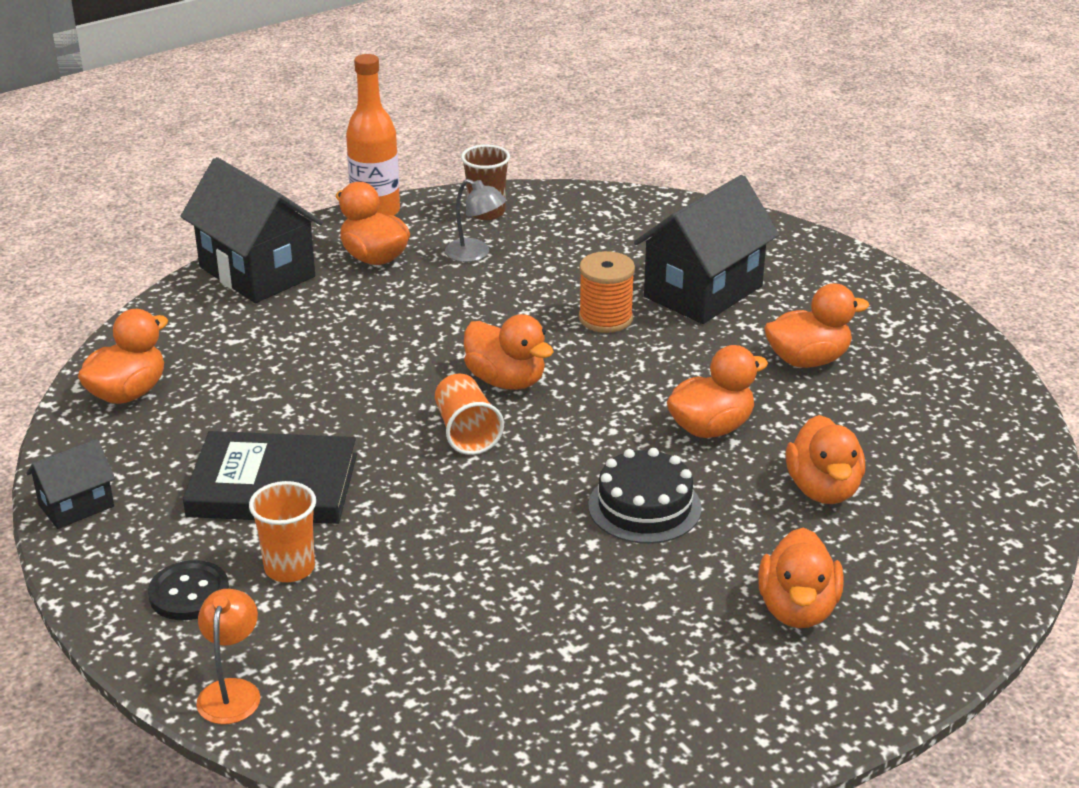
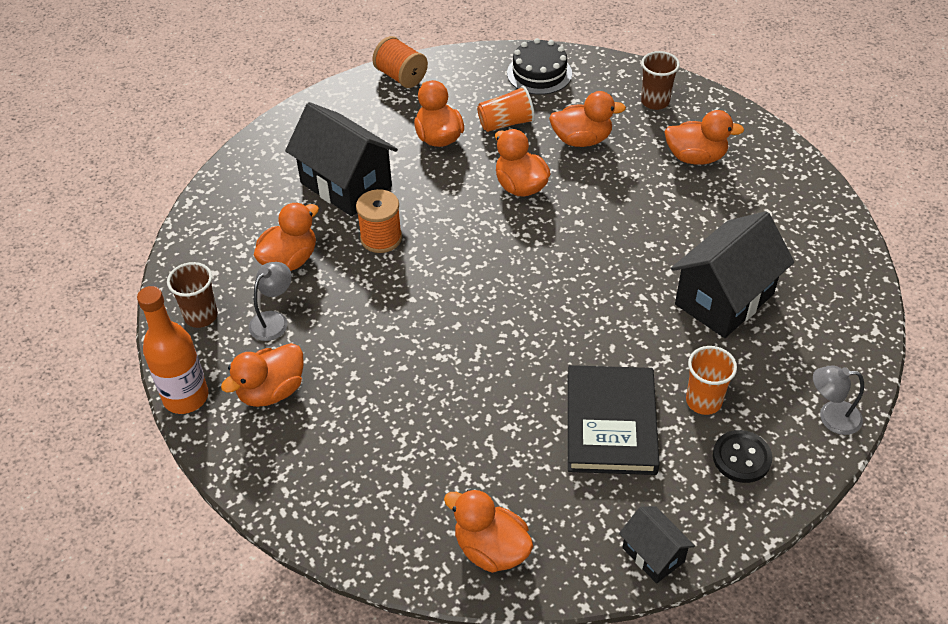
camera: 90 degrees left, 15 degrees up
(232, 691) = (831, 417): orange lamp -> grey lamp
(257, 272) = (288, 479): black house -> black house (724, 299)
(466, 432) = (534, 312): orange cup -> orange cup (506, 123)
(506, 381) = (466, 293): orange duck -> orange duck (289, 260)
(644, 507) = (609, 219): black cake -> black cake (539, 73)
(938, 575) = (655, 102): none -> brown cup
(939, 328) = (401, 76): none -> orange spool

